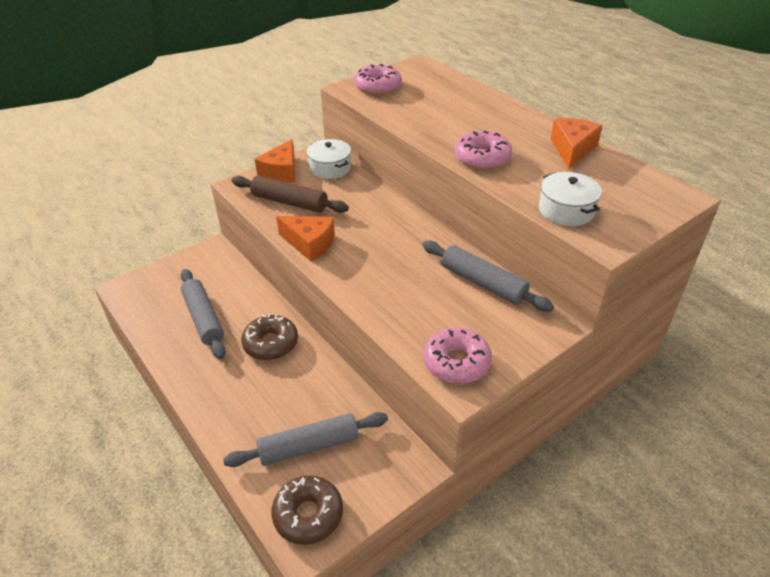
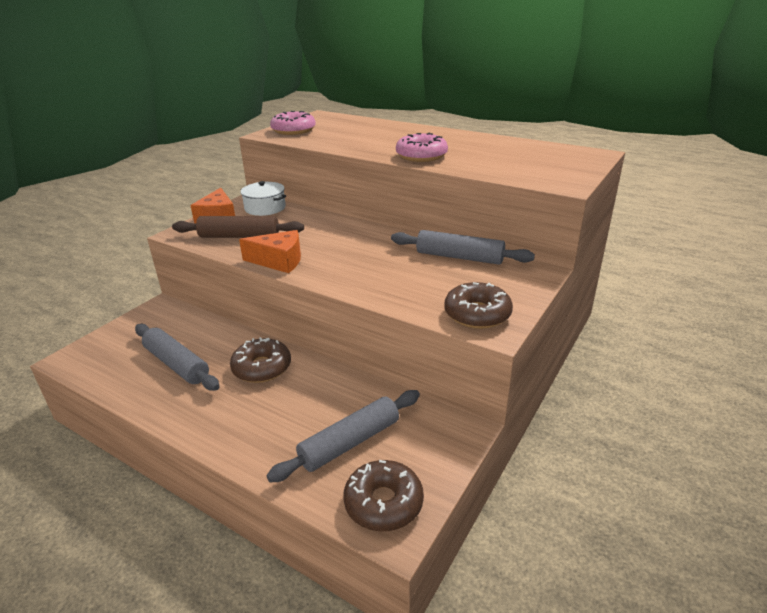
camera: 20 degrees left, 10 degrees down
(456, 362) = (477, 314): pink donut -> brown donut
(566, 210) = (517, 173): white pot -> none
(572, 150) = (490, 142): orange cheese -> none

